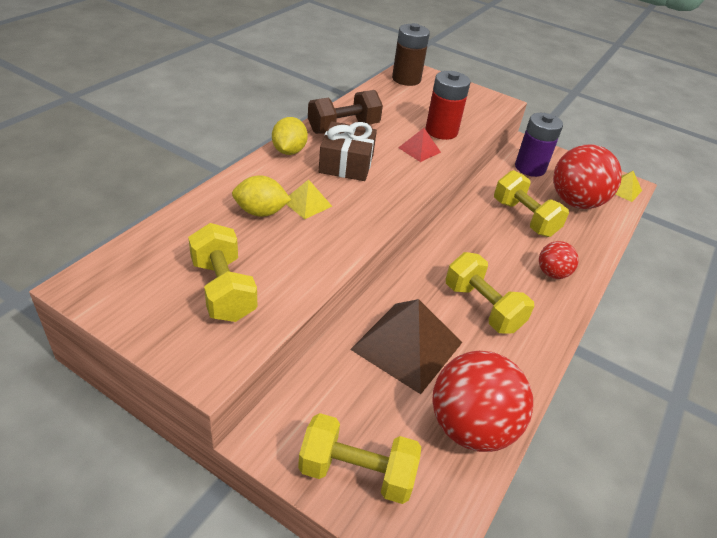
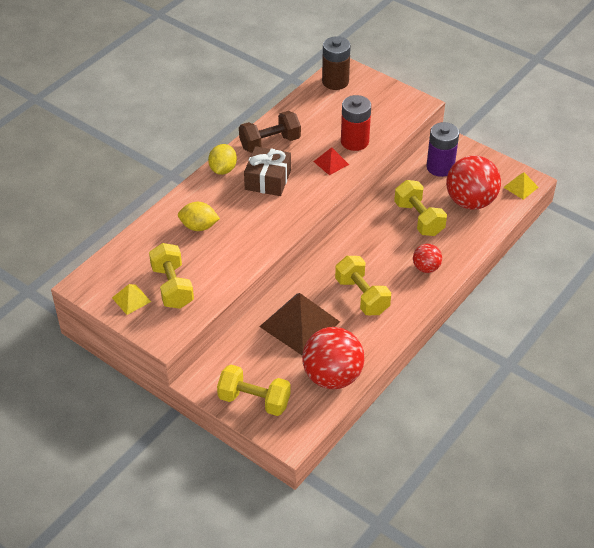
camera: 10 degrees right, 5 degrees up
(307, 203) = (233, 218): yellow pyramid -> yellow pyramid (131, 299)

